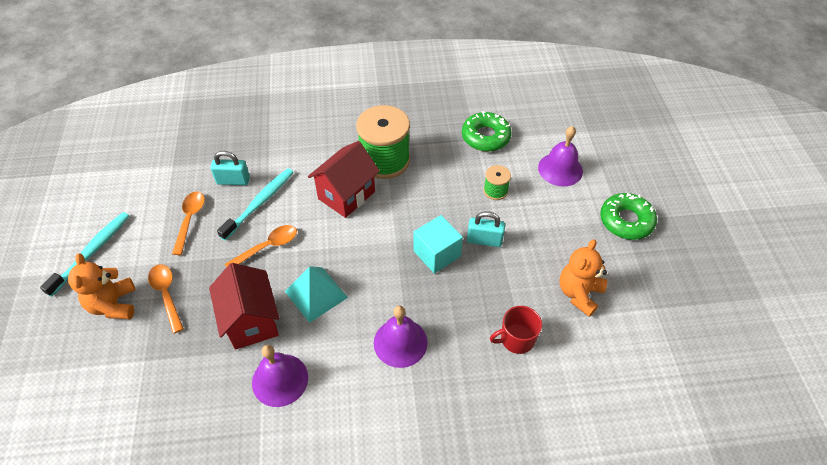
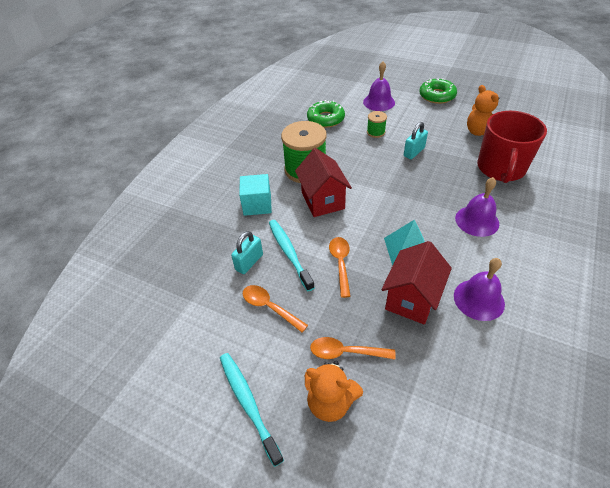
camera: 55 degrees left, 5 degrees down
(251, 321) = (411, 299): red house -> red house turned 75 degrees counterclockwise
(437, 254) = (410, 176): turquoise cube -> turquoise cube (257, 205)
(516, 339) = (501, 168): red mug -> red mug, size x1.97

